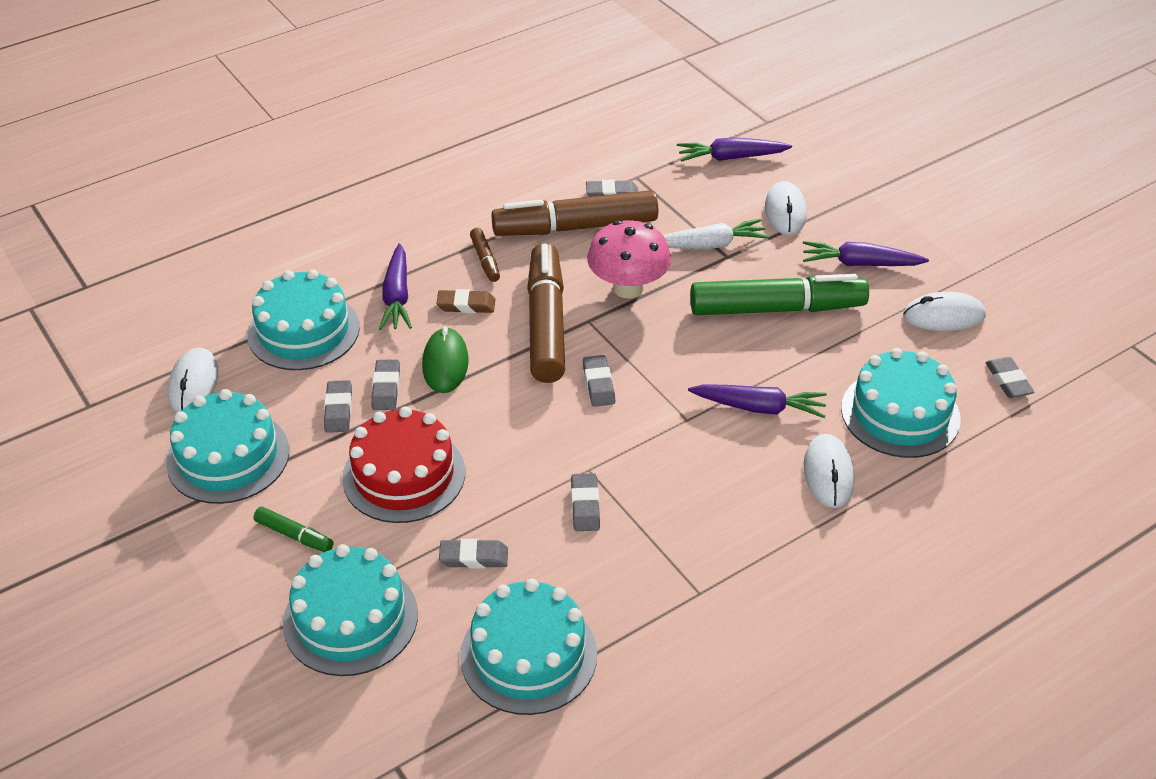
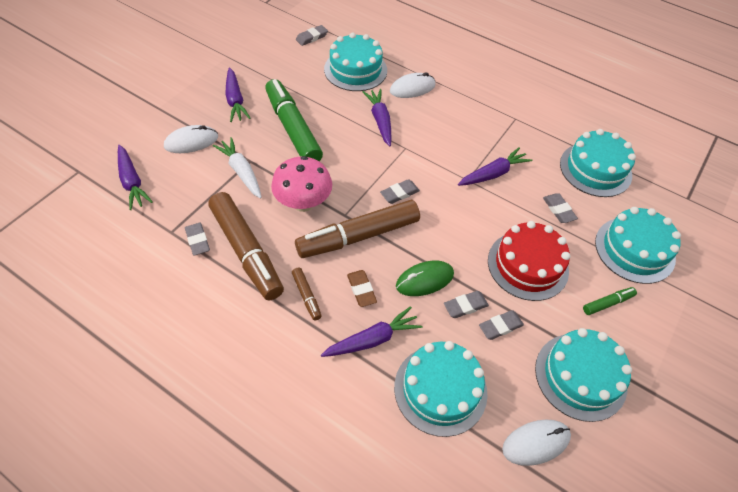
camera: 115 degrees left, 10 degrees up
(294, 535) = (607, 303): green marker -> green marker turned 60 degrees clockwise
(485, 260) = (306, 296): brown marker -> brown marker turned 105 degrees clockwise
(585, 505) = (493, 174): grey eraser -> purple carrot
(943, 316) = (270, 63): white mouse -> none

